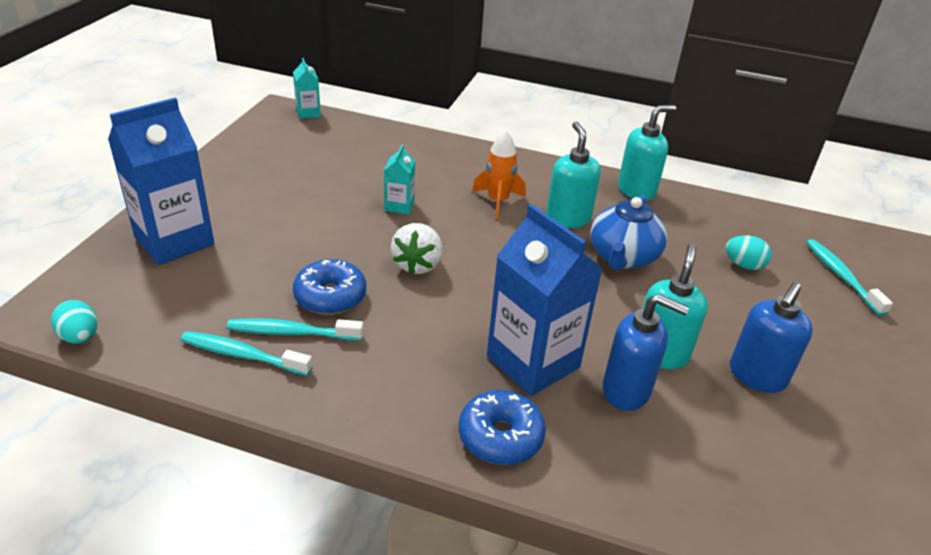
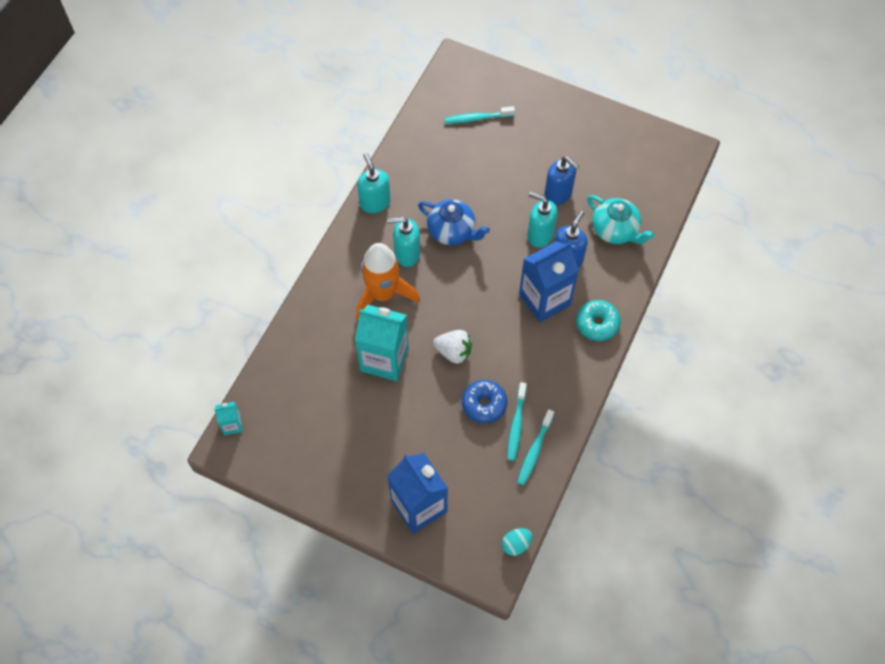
camera: 80 degrees left, 25 degrees up
(399, 206) = (384, 359): turquoise carton -> turquoise carton, size x2.13
(498, 201) = (383, 294): orange rocket -> orange rocket, size x1.68
(500, 437) = (597, 324): blue donut -> turquoise donut
(721, 464) = (615, 230): none -> turquoise teapot
(743, 265) = (463, 166): turquoise egg -> none

